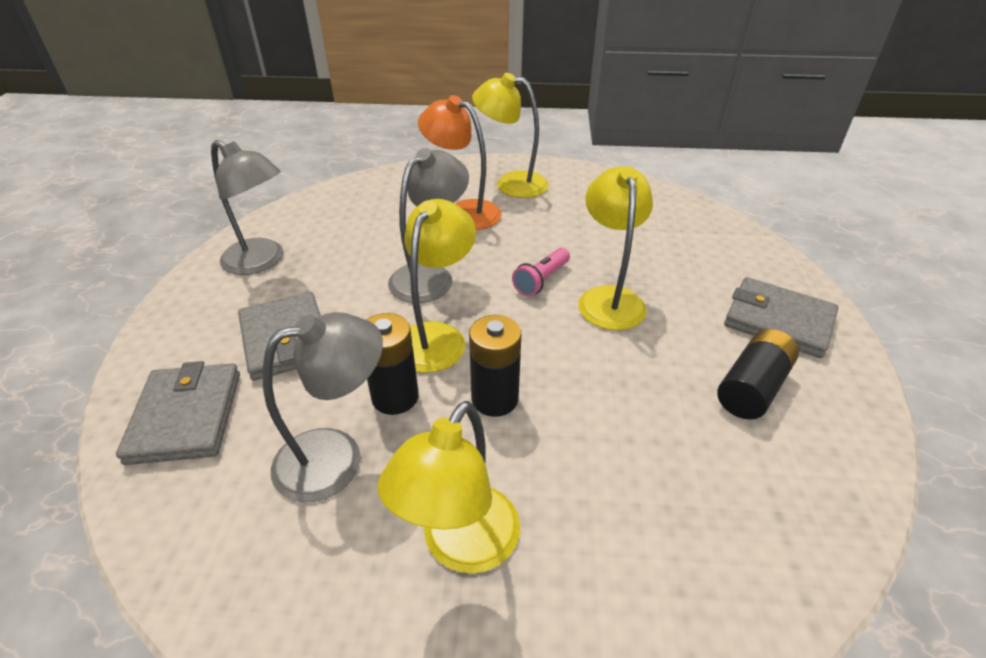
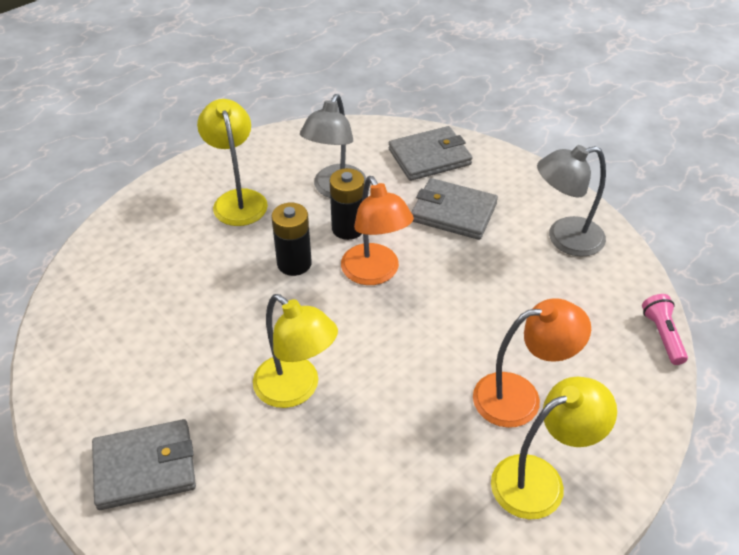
camera: 135 degrees right, 5 degrees up
(186, 416) = (429, 157): grey wallet -> grey wallet turned 60 degrees counterclockwise
(430, 276) = (444, 311): grey lamp -> none
(436, 336) = (375, 273): yellow lamp -> orange lamp
(541, 280) = (363, 369): pink flashlight -> pink flashlight (662, 335)
(752, 388) = (139, 381): black battery -> none

